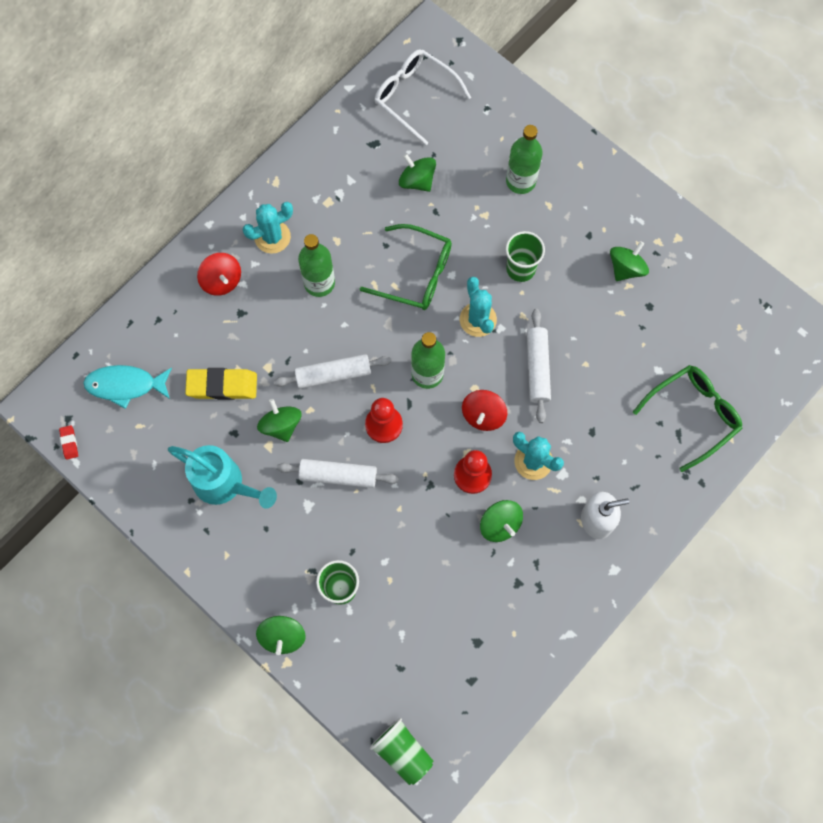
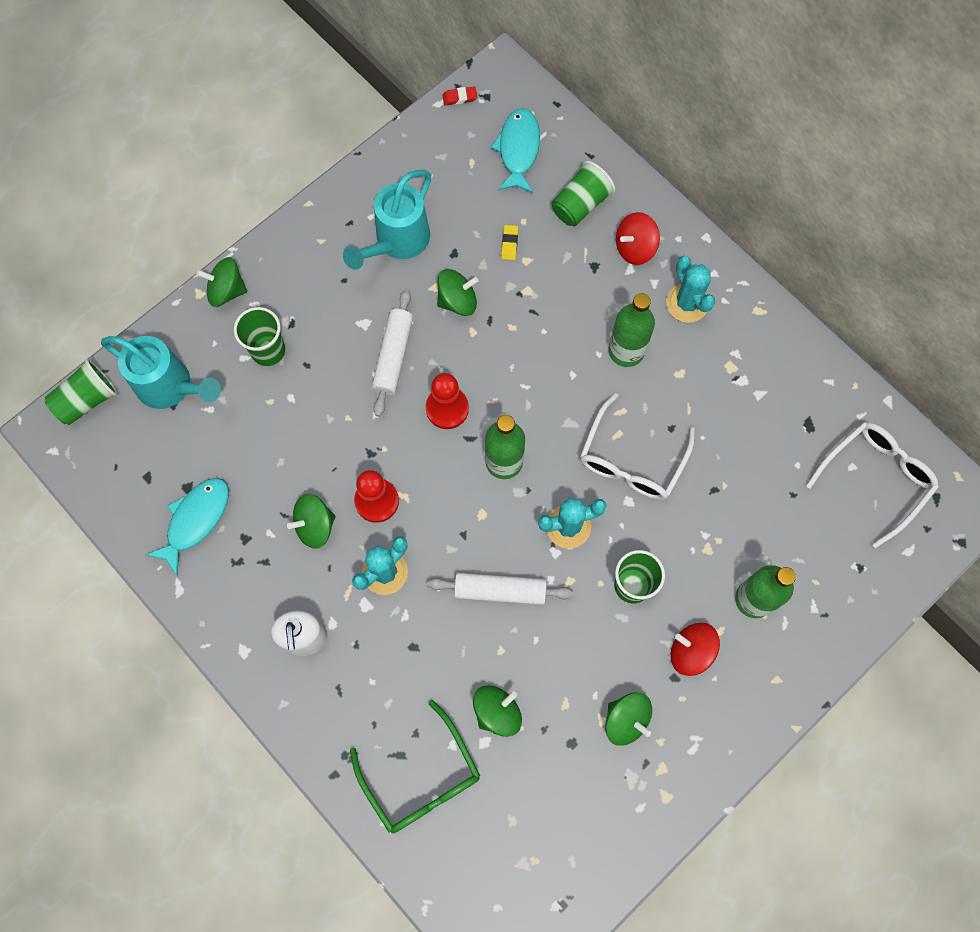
camera: 95 degrees right, 0 degrees up
(180, 328) = (580, 204): none -> green cup
(222, 385) = (509, 244): yellow eraser -> yellow eraser, size x0.46
(333, 374) = (512, 359): white rolling pin -> none
(383, 674) = (171, 387): none -> turquoise watering can
(417, 181) = (757, 471): green spinning top -> green spinning top (497, 712)
(417, 274) = (631, 460): green glasses -> white glasses
(483, 415) = (447, 520): red spinning top -> red spinning top (691, 651)
(506, 629) = (196, 520): none -> turquoise fish

